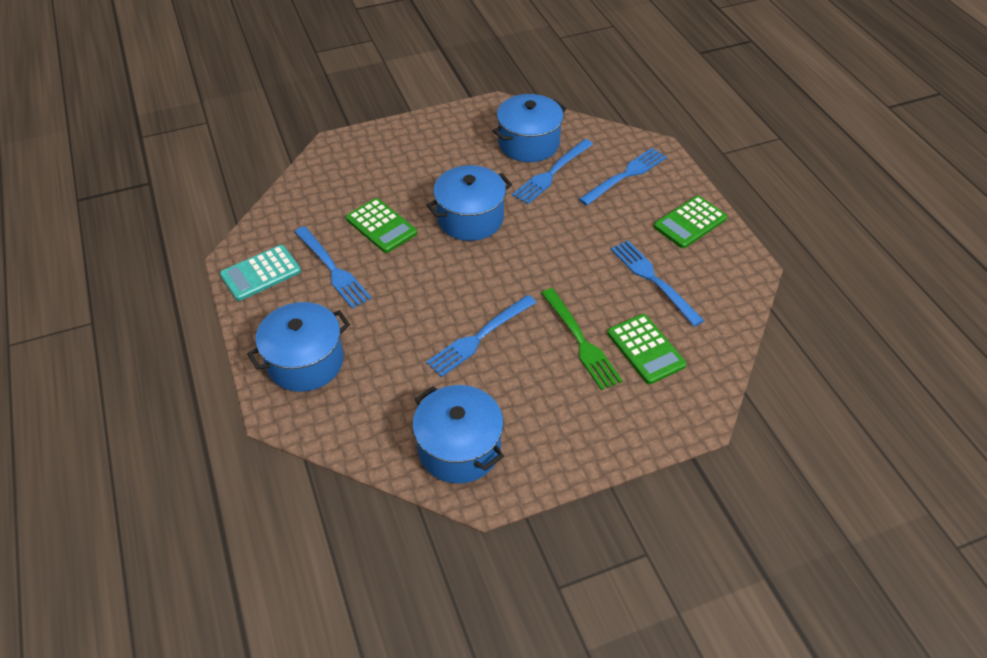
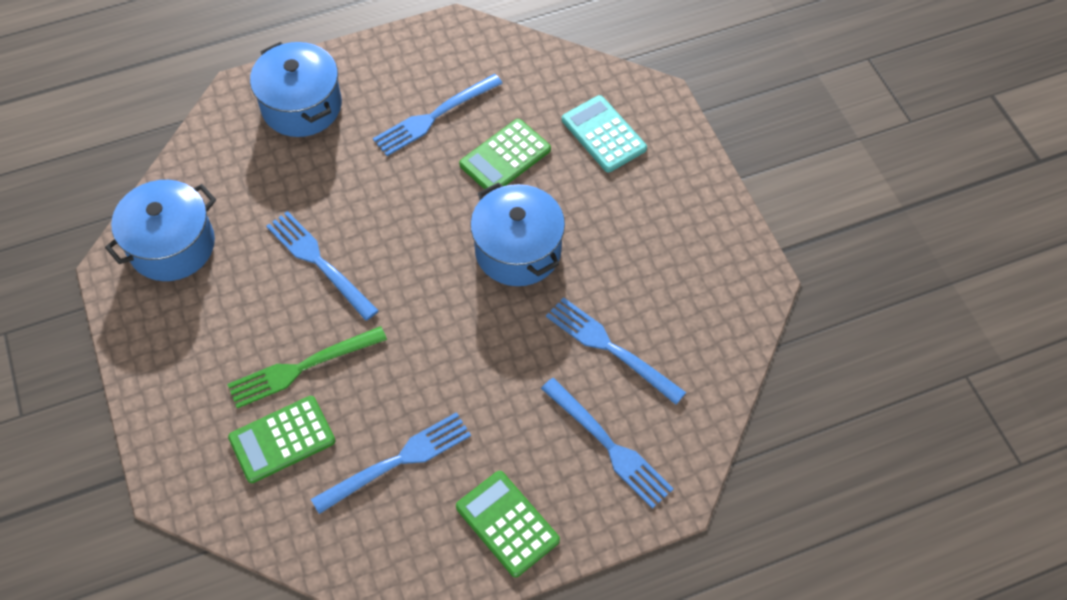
camera: 90 degrees right, 10 degrees up
(261, 273) = (431, 53): turquoise calculator -> turquoise calculator (603, 134)
(528, 143) = (675, 321): blue pot -> none

